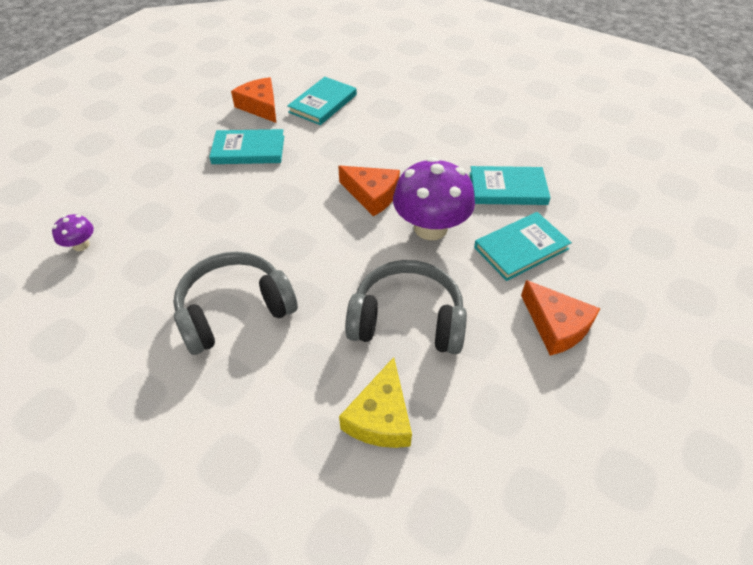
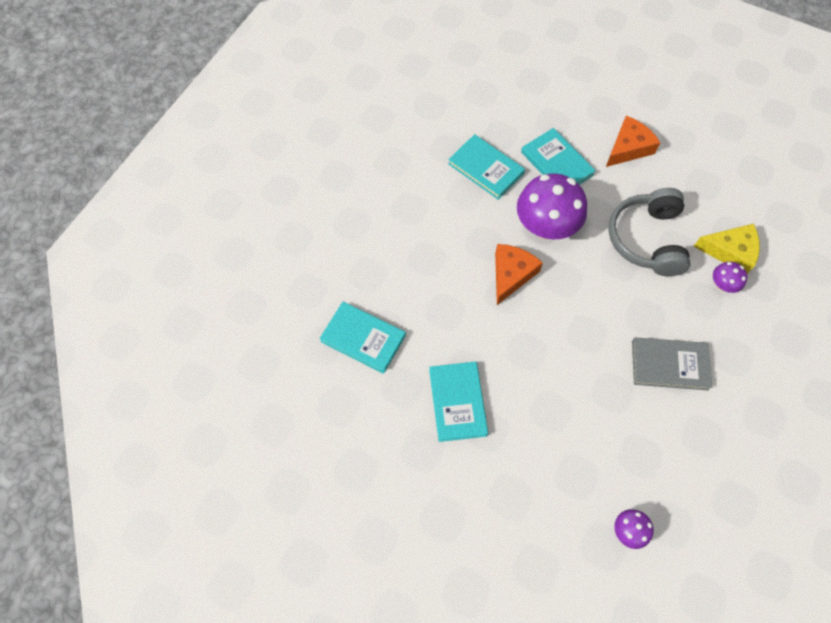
camera: 95 degrees left, 15 degrees up
(234, 310) = (669, 365): grey headphones -> grey book
(260, 106) = (373, 407): orange cheese -> none
(329, 393) = (722, 285): none -> purple mushroom
(507, 189) = (486, 168): turquoise book -> turquoise book turned 45 degrees counterclockwise

